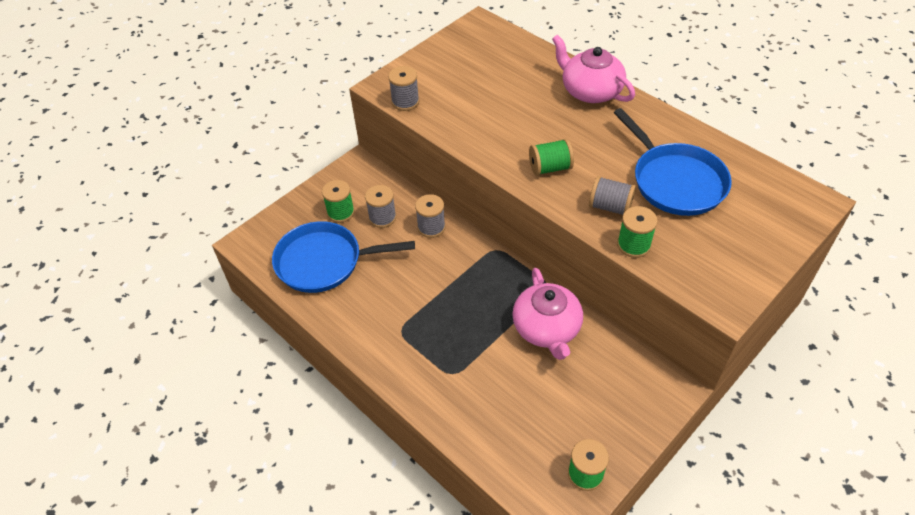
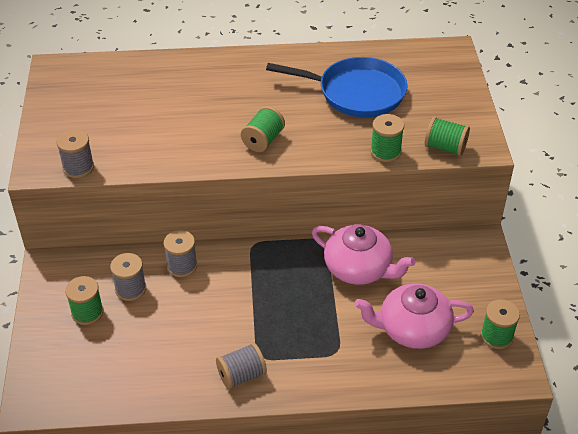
camera: 50 degrees left, 5 degrees down
(324, 262) = (127, 360): blue pan -> none
(590, 91) = (217, 67): pink teapot -> pink teapot (412, 329)
(610, 207) = (338, 138): grey spool -> grey spool (241, 375)
(691, 279) = (445, 147): none -> green spool

